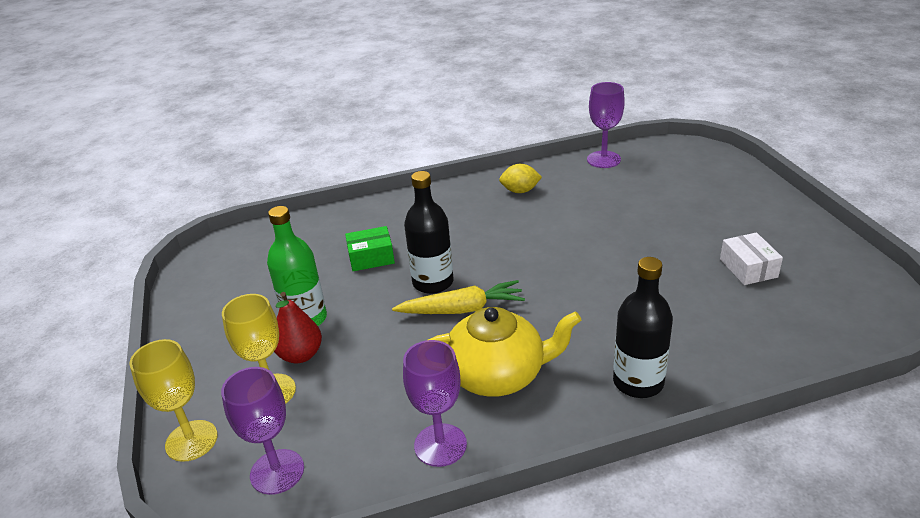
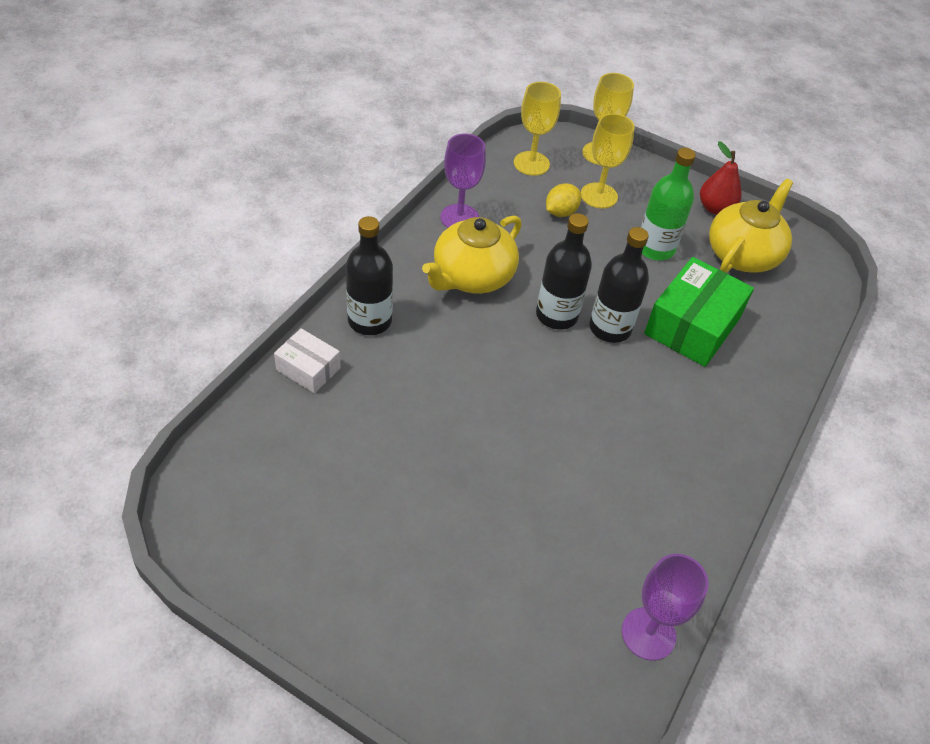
camera: 130 degrees right, 15 degrees up
(250, 282) = (742, 255): none -> yellow teapot
(277, 471) = (531, 163): purple goblet -> yellow goblet
(300, 355) = (618, 224): red pear -> red pear (715, 208)
(371, 257) = (692, 326): green box -> green box, size x1.81
(462, 309) = (556, 315): yellow carrot -> black bottle
(520, 191) = (676, 500): yellow lemon -> yellow lemon (560, 212)
(748, 268) = (348, 503): white box -> white box (308, 369)

